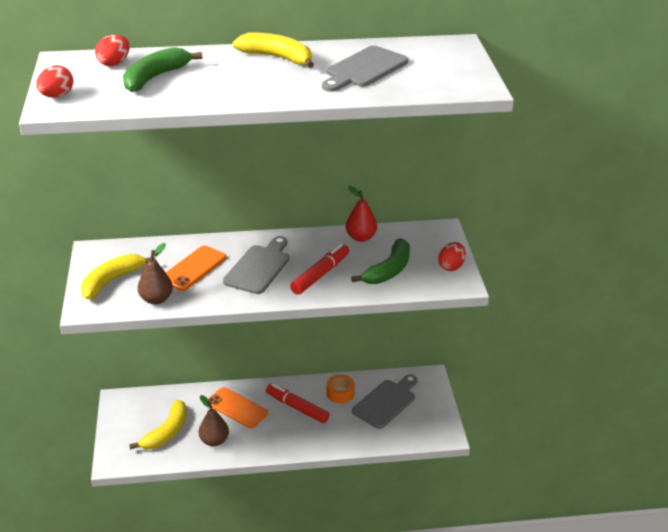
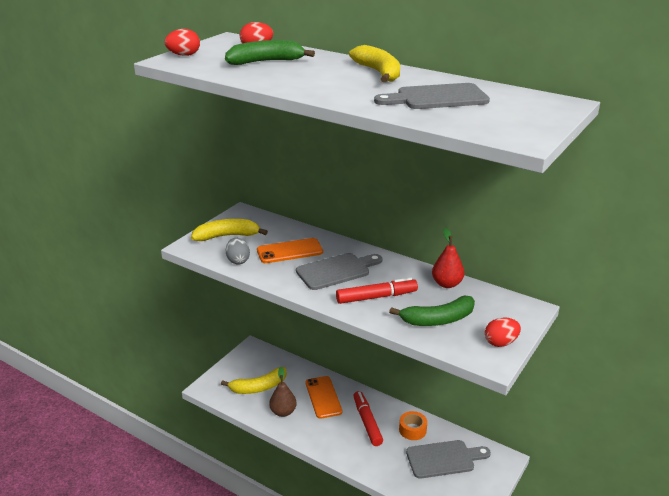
camera: 40 degrees right, 5 degrees down
(156, 299) = (238, 260): brown pear -> grey egg

